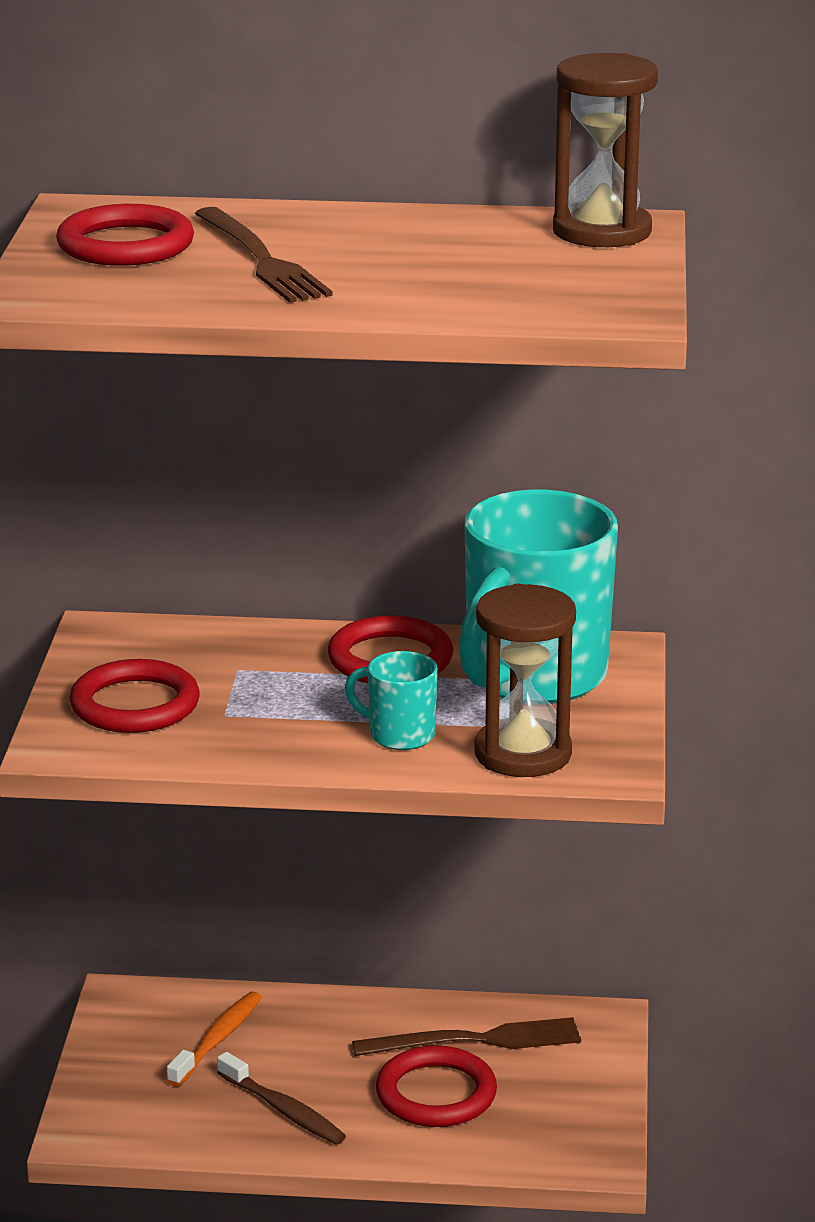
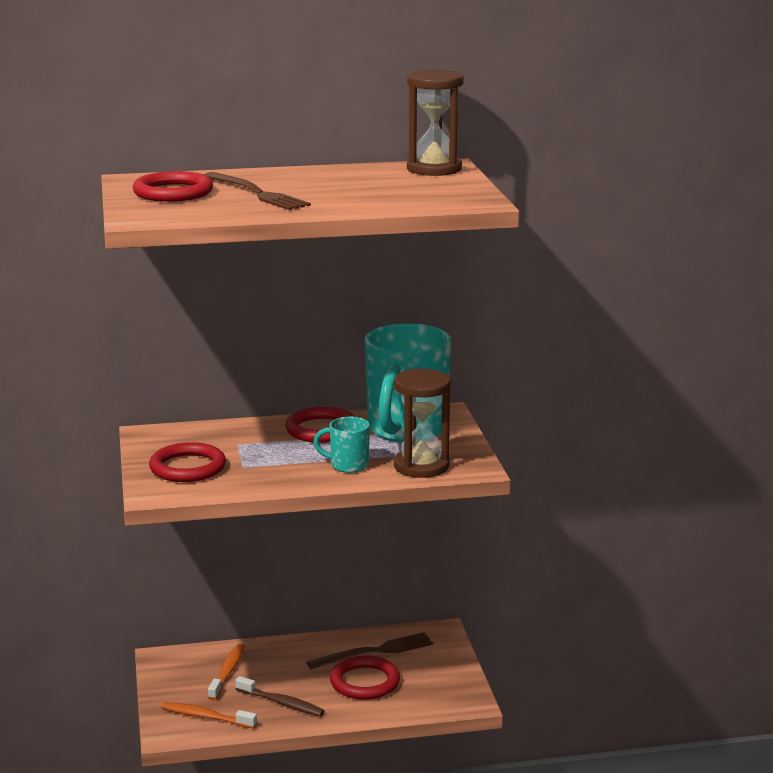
camera: 15 degrees left, 5 degrees down
(152, 1115) = (206, 717): none -> orange toothbrush

